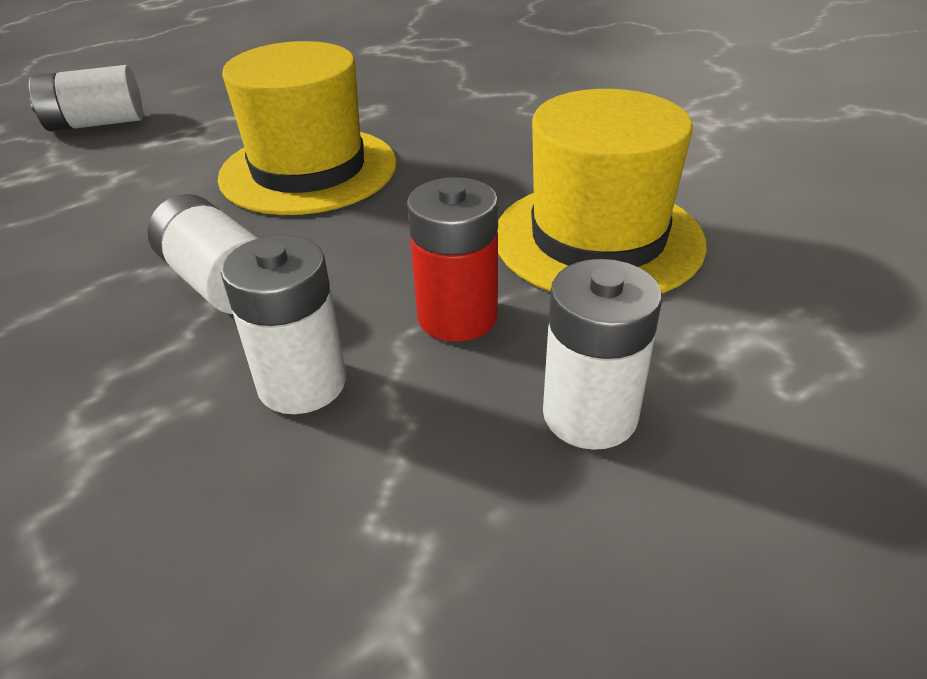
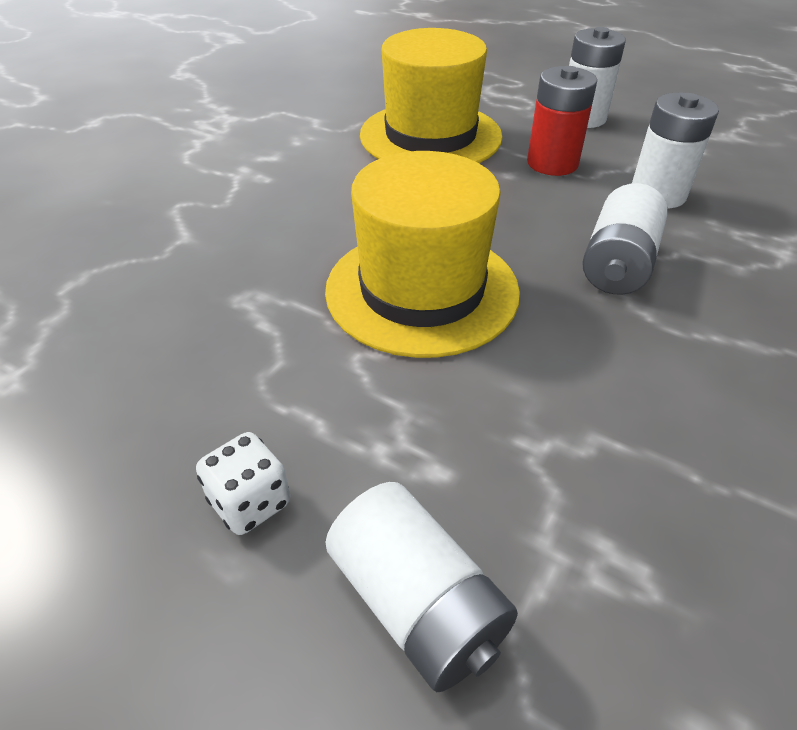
camera: 115 degrees left, 5 degrees up
(208, 95) = (250, 502): none -> white dice

